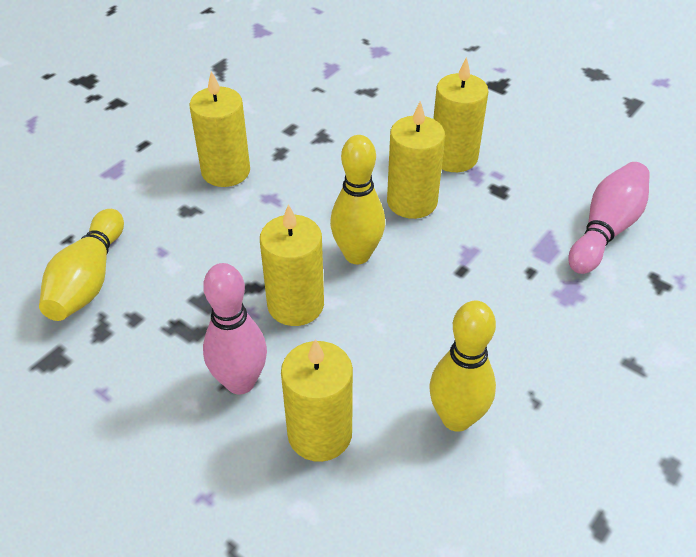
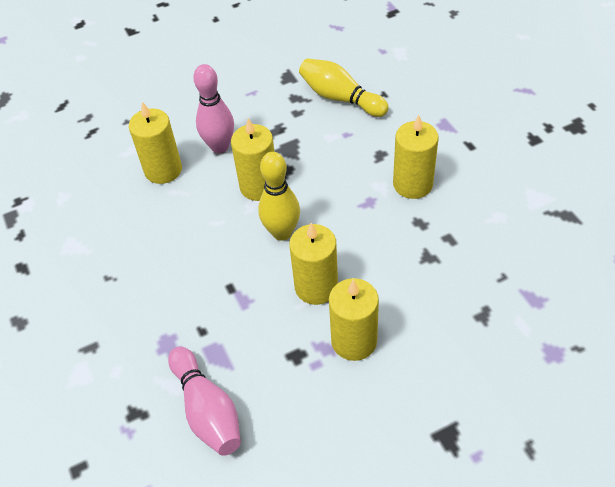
camera: 120 degrees right, 5 degrees up
(456, 418) = (126, 233): yellow bowling pin -> none

